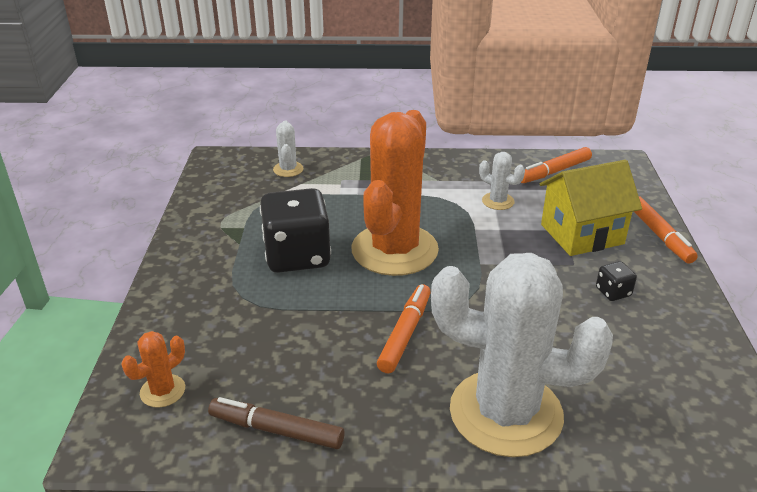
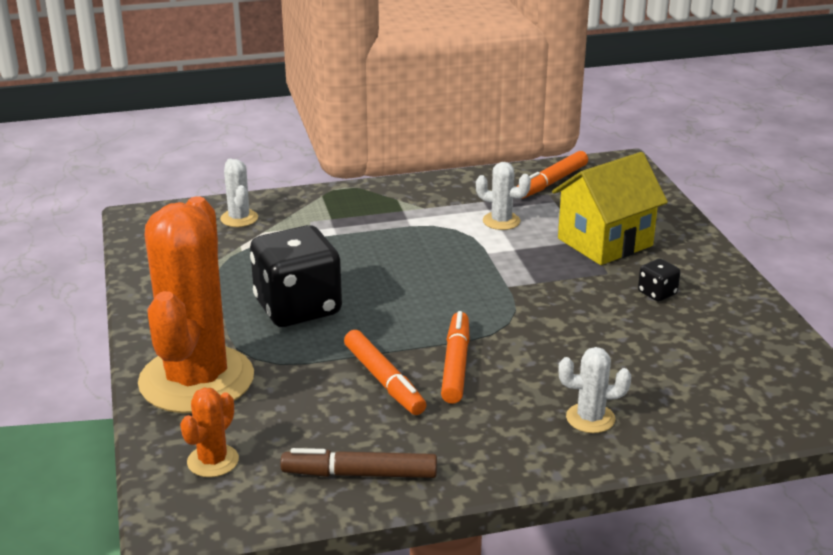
camera: 15 degrees left, 5 degrees down
(394, 250) = (407, 286): orange cactus -> orange cactus (196, 380)
(505, 413) = (590, 418): white cactus -> white cactus, size x0.41
(659, 235) = (685, 232): orange marker -> orange marker (384, 381)

